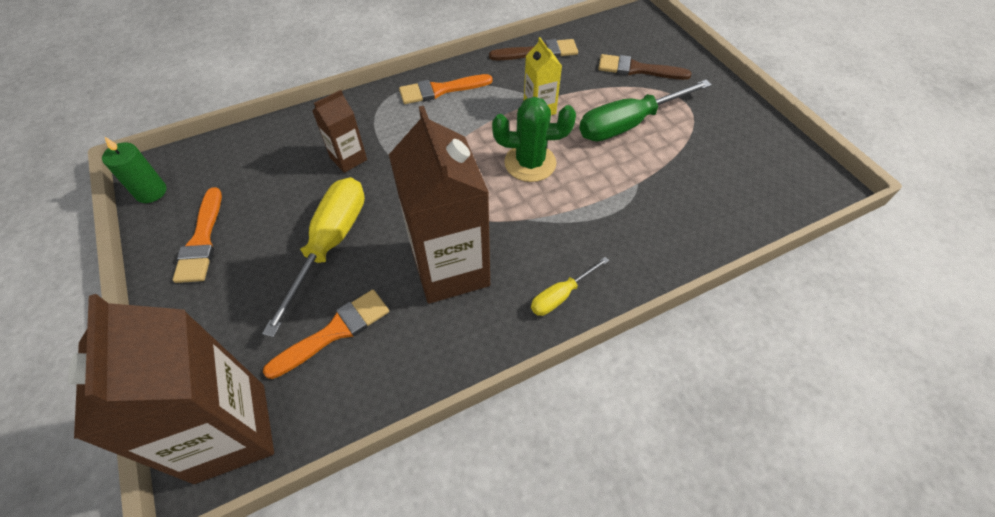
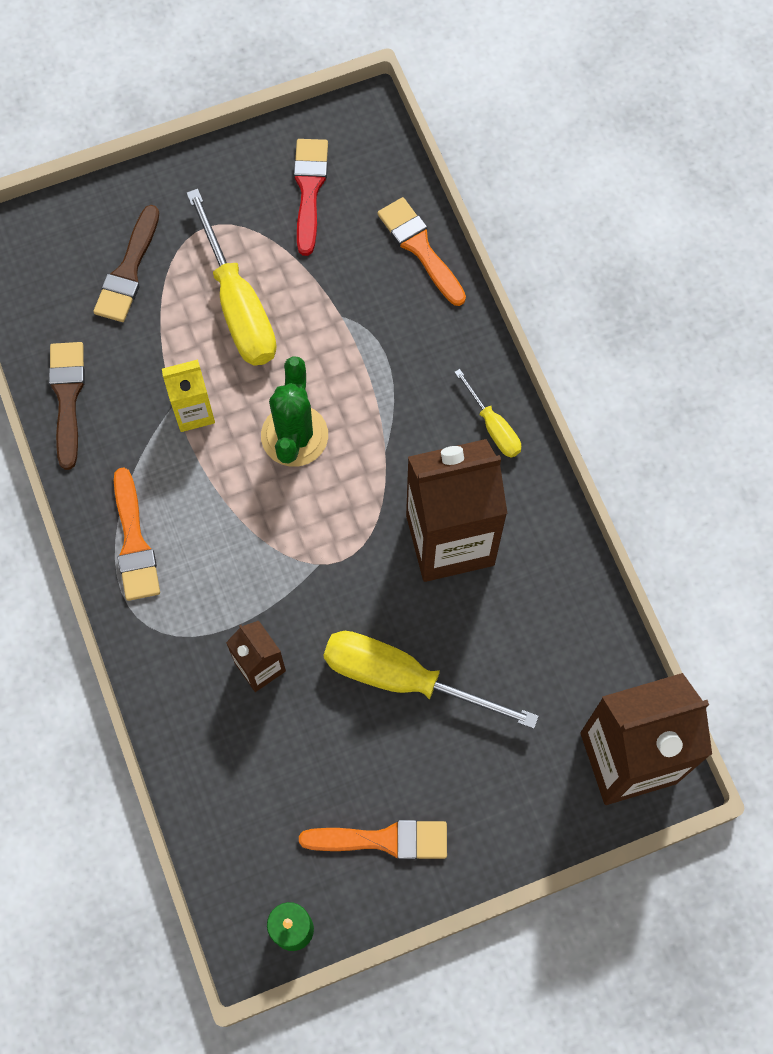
camera: 85 degrees left, 15 degrees up
(335, 331) = (522, 664): orange brush -> orange brush (420, 248)
(629, 124) = (238, 305): green screwdriver -> yellow screwdriver
(742, 155) = (309, 189): none -> red brush

